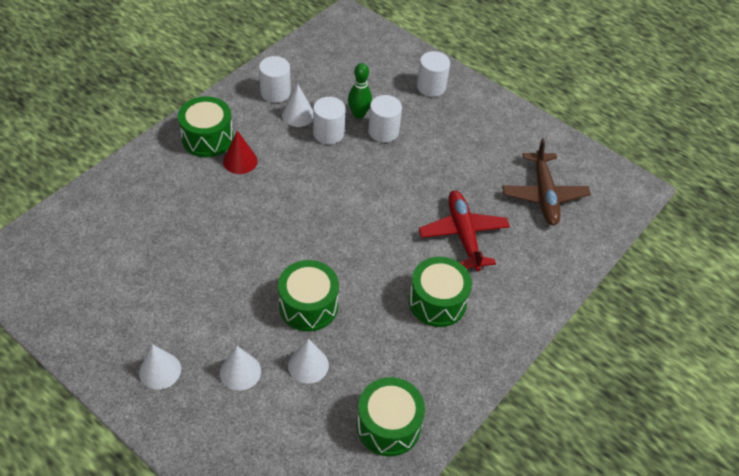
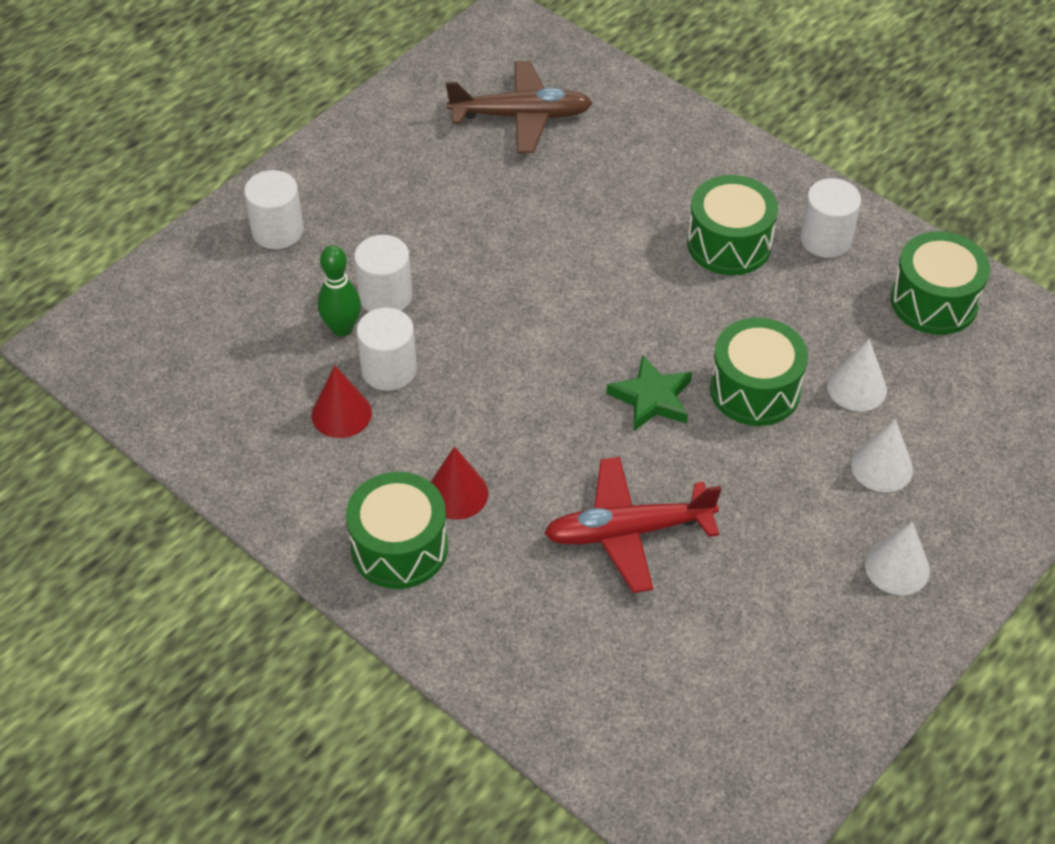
camera: 85 degrees left, 0 degrees up
(275, 92) = (279, 450): white cylinder -> white cylinder (825, 239)
(298, 115) = (341, 414): white cone -> red cone
(303, 251) = (651, 398): none -> green star
(463, 234) = (603, 209): red plane -> red plane (627, 532)

